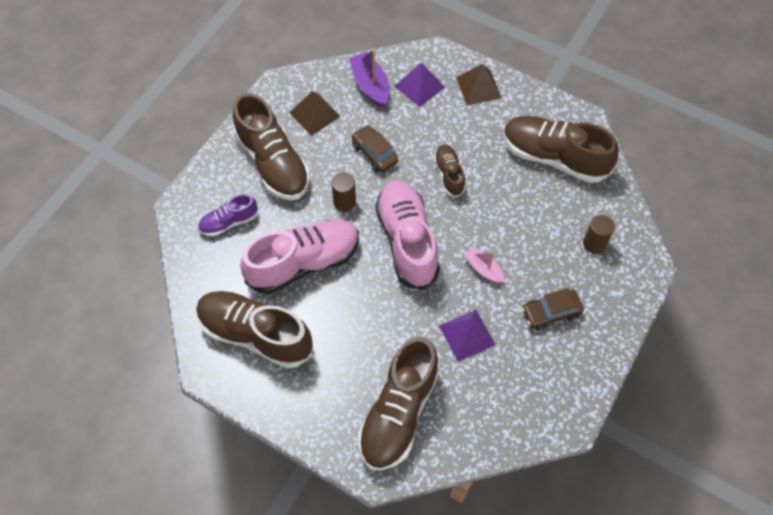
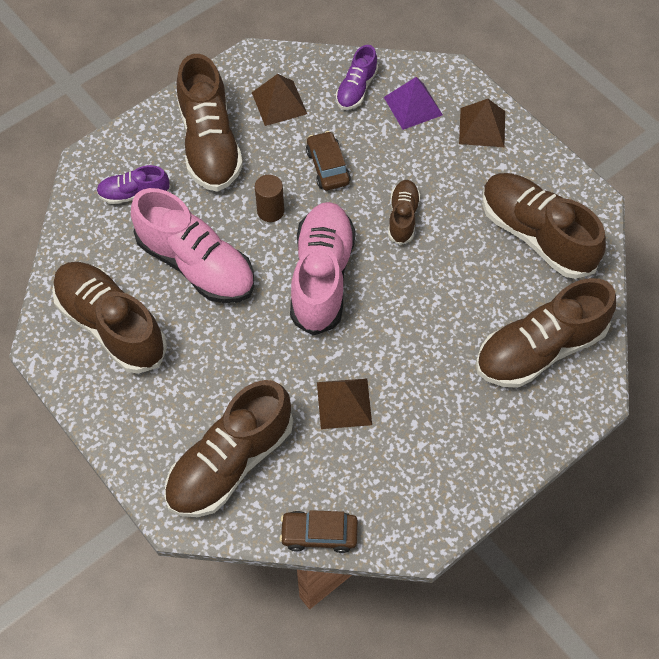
camera: 20 degrees right, 0 degrees up
(304, 263) = (196, 264): pink shoe -> pink shoe turned 45 degrees clockwise
(370, 85) = (356, 89): purple boat -> purple shoe
(467, 335) = (344, 403): purple pyramid -> brown pyramid
(483, 269) = (396, 336): pink boat -> none
(550, 313) = (452, 410): brown car -> brown car (319, 534)
(594, 243) = (540, 349): brown cylinder -> brown shoe

